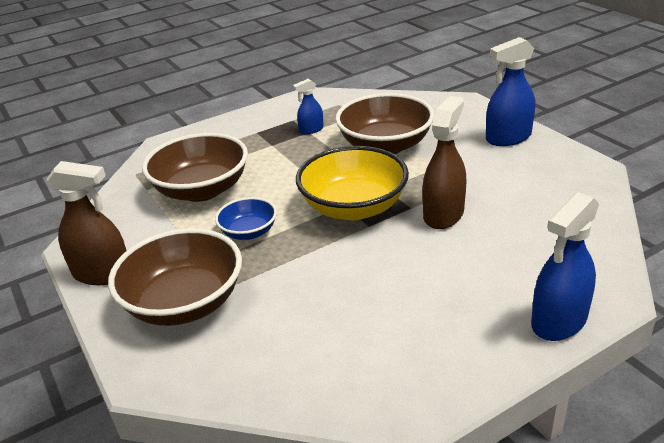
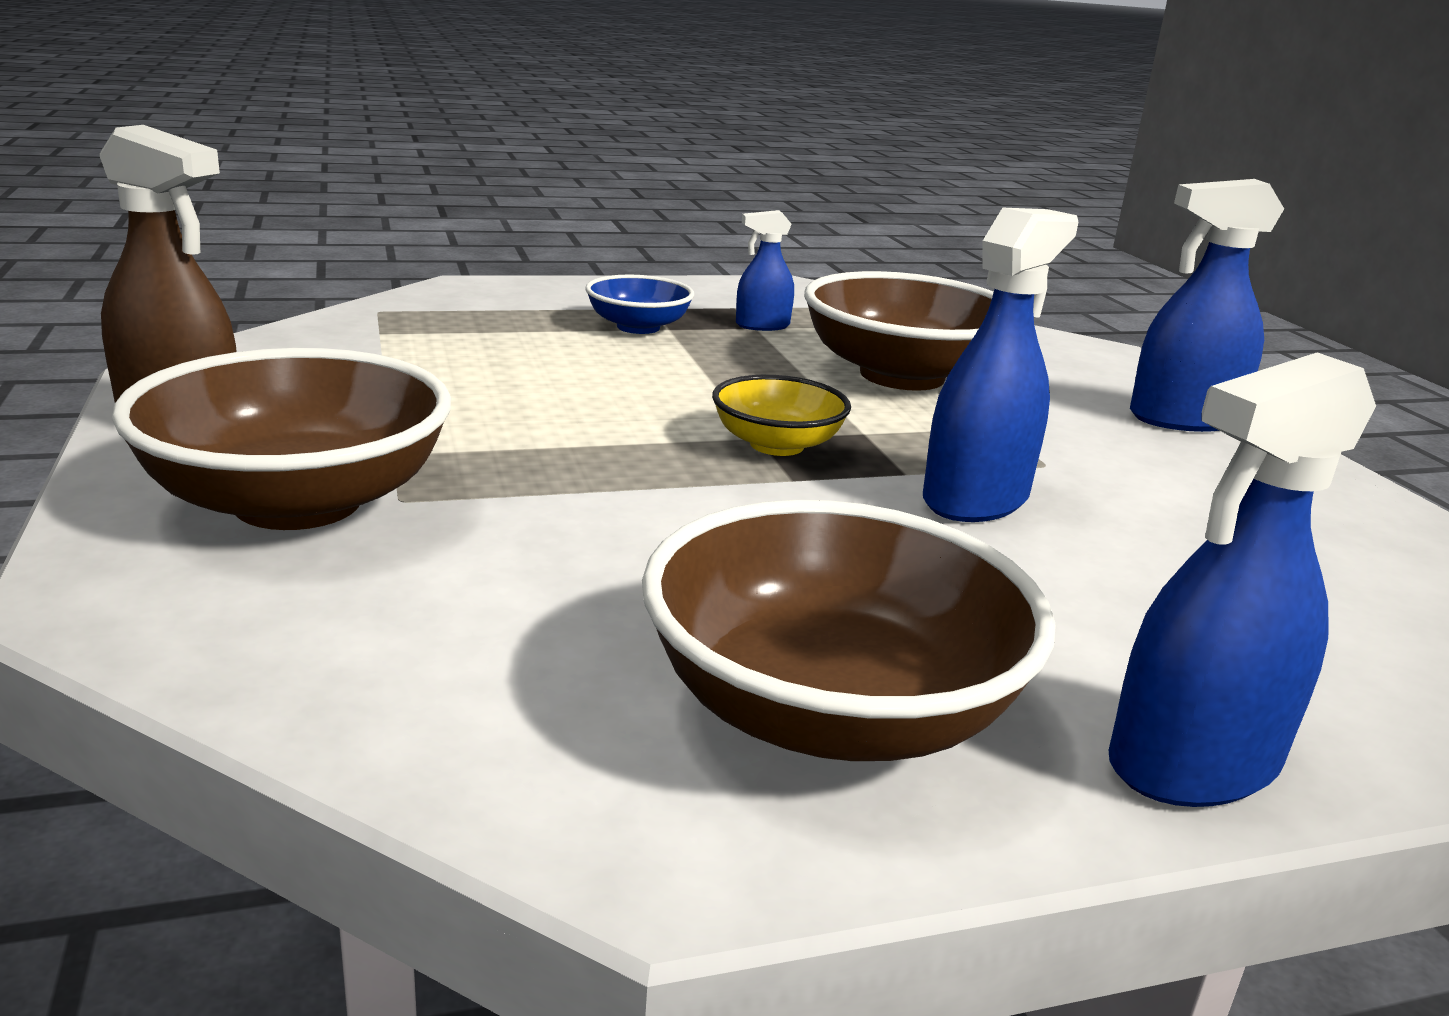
camera: 10 degrees right, 10 degrees down
(202, 190) = (483, 355): brown bowl -> brown bowl (830, 711)
(249, 232) = (526, 431): blue bowl -> blue bowl (638, 327)
(353, 207) = (777, 445): yellow bowl -> yellow bowl, size x0.54
(443, 214) = (975, 499): brown spray bottle -> blue spray bottle

